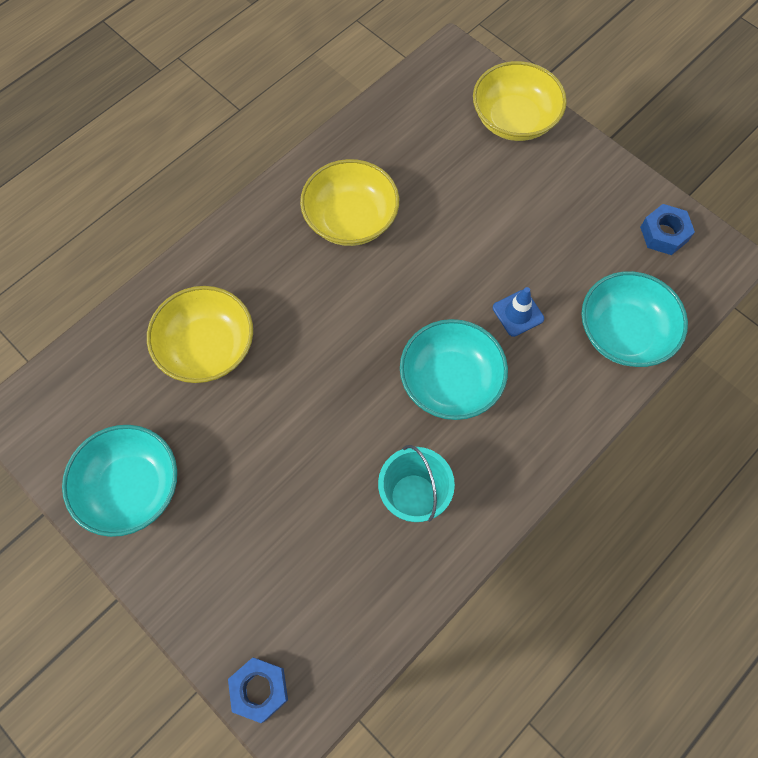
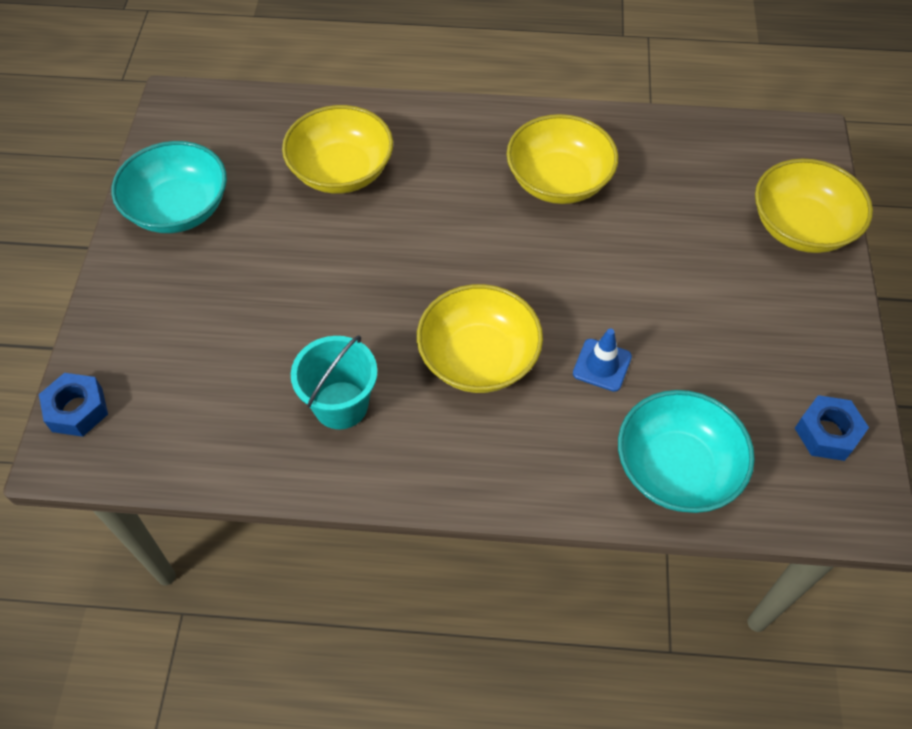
camera: 50 degrees right, 10 degrees down
(450, 381) = (478, 358): turquoise bowl -> yellow bowl

